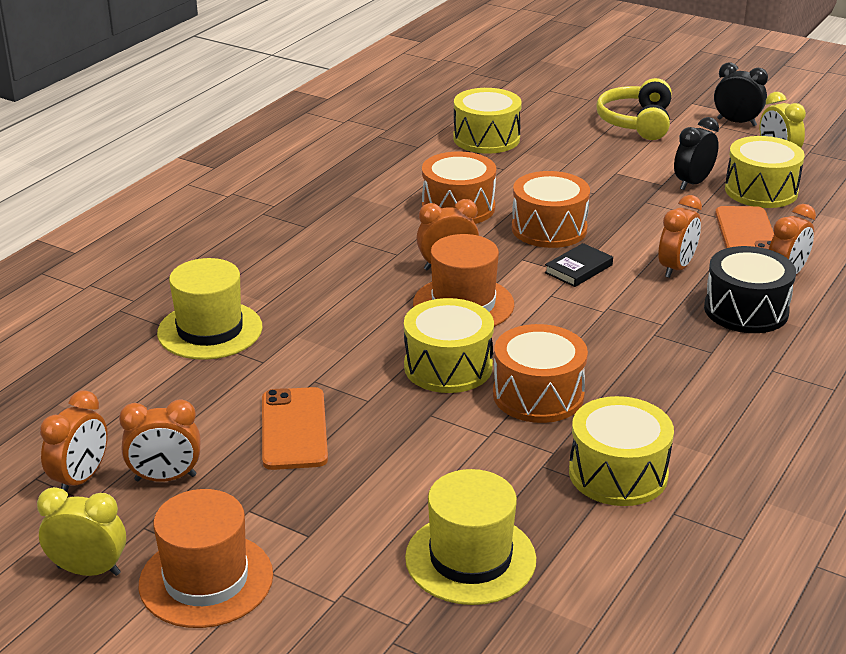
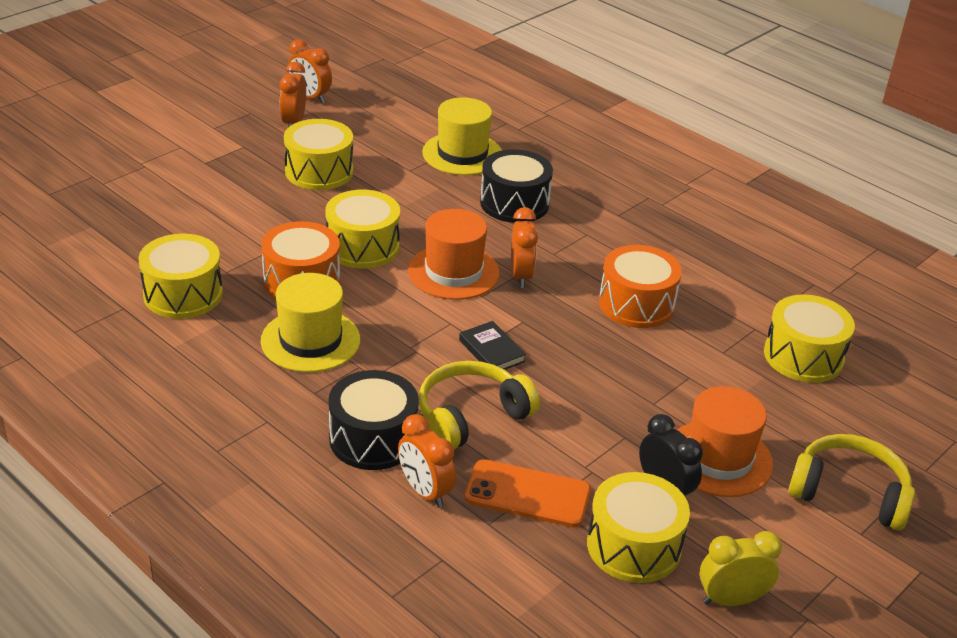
camera: 100 degrees right, 5 degrees up
(89, 570) = (223, 94): yellow clock -> none
(206, 580) = (189, 126): orange hat -> orange hat (718, 458)
(294, 429) = (319, 171): orange phone -> yellow drum
(309, 285) = (514, 203): none -> black drum
(470, 558) = (141, 214): yellow hat -> yellow hat (310, 340)
(549, 229) = (578, 352): orange drum -> none
(676, 268) = (471, 416): orange clock -> yellow headphones
(736, 122) = (850, 597): black clock -> none

